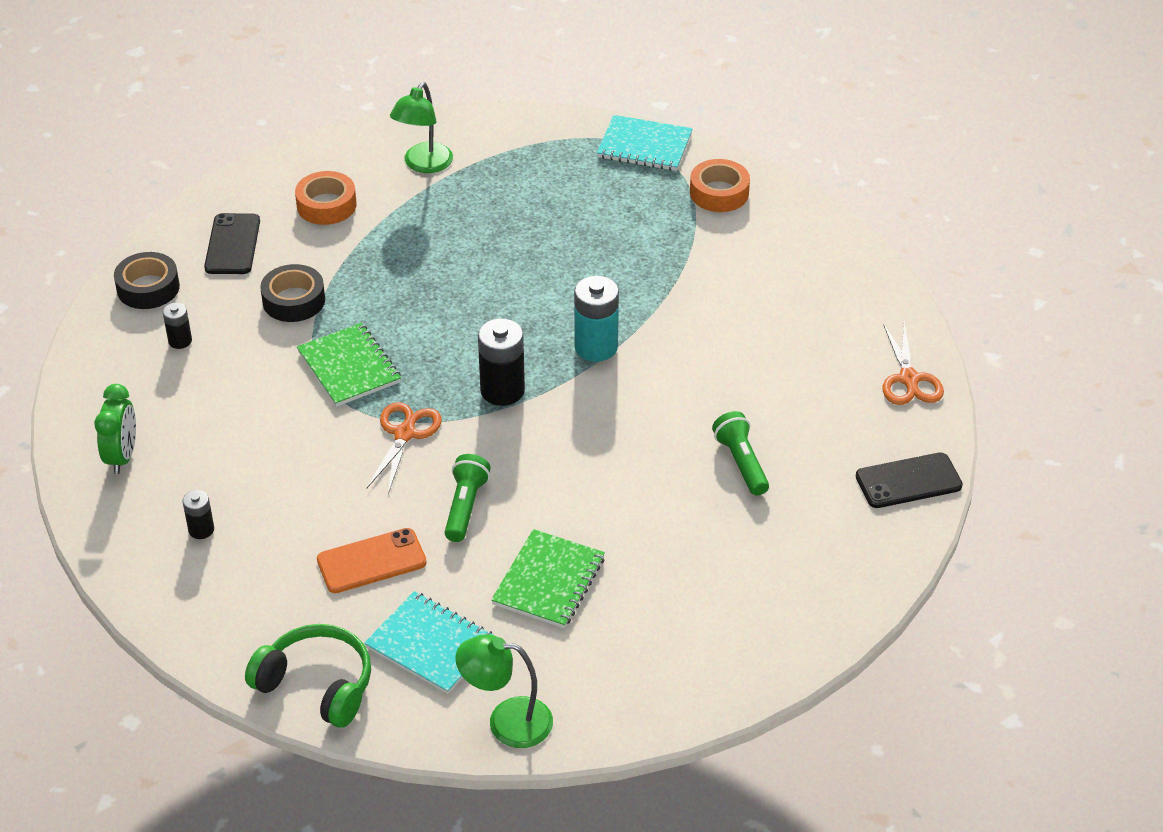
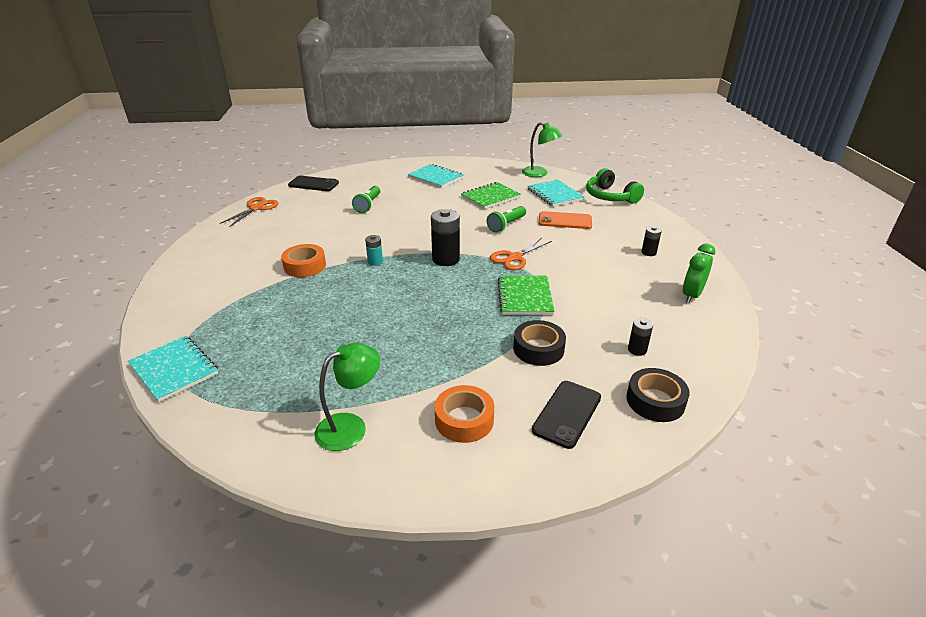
camera: 150 degrees left, 10 degrees down
(596, 347) = (375, 262): turquoise battery -> turquoise battery, size x0.54
(709, 606) = (435, 177): none -> turquoise notebook
(719, 193) = (188, 315): orange tape -> orange tape (305, 266)

